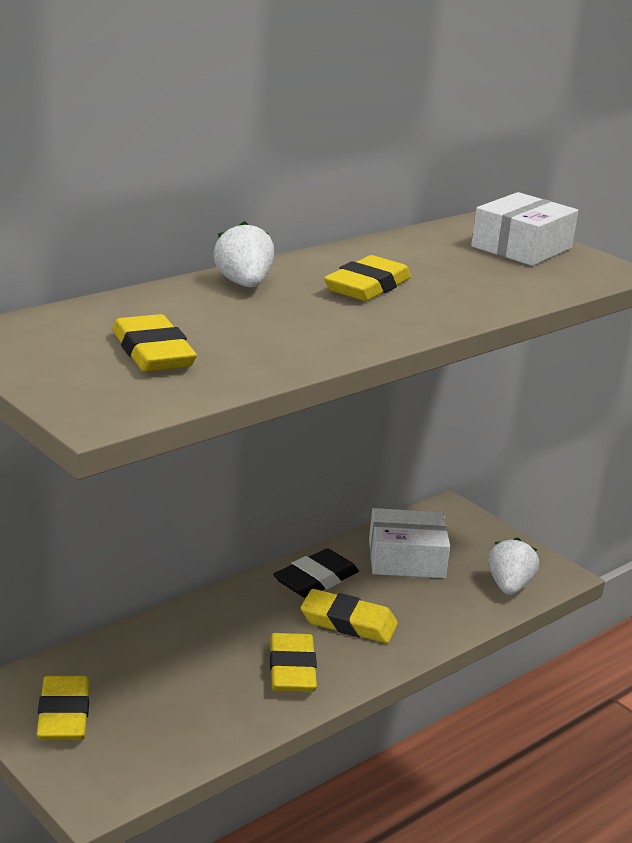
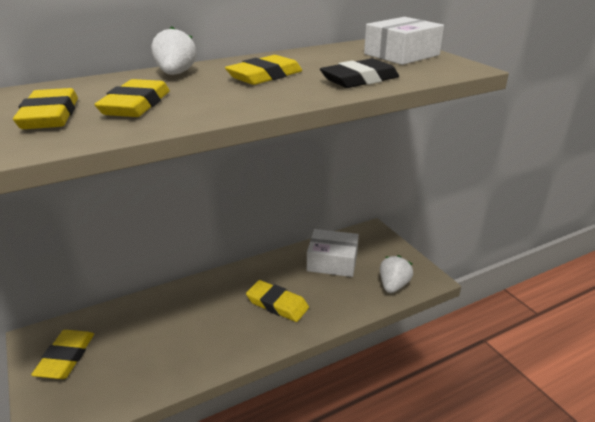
camera: 15 degrees right, 5 degrees up
(292, 669) = (225, 336): yellow eraser -> yellow eraser (136, 105)
(316, 579) = (269, 272): black eraser -> black eraser (359, 79)

